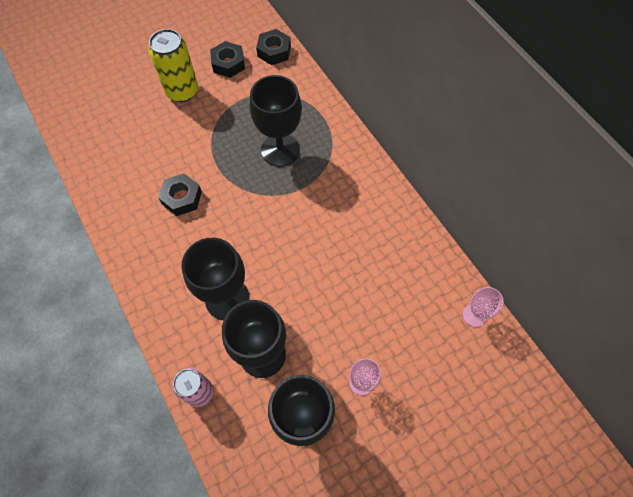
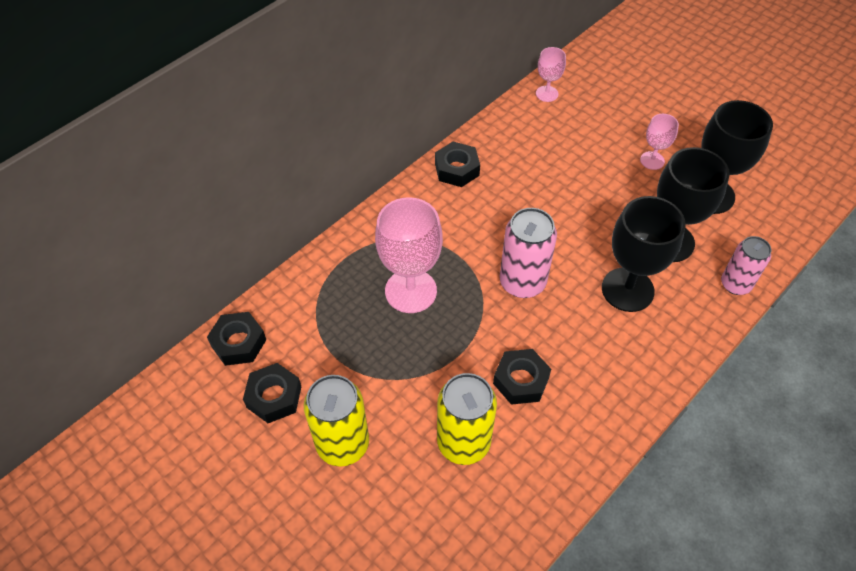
camera: 105 degrees left, 10 degrees down
(154, 153) = (463, 442): none -> yellow can
(262, 224) = (522, 282): none -> pink can
(280, 150) = (410, 291): black goblet -> pink goblet
(391, 210) = (457, 169): none -> black nut

